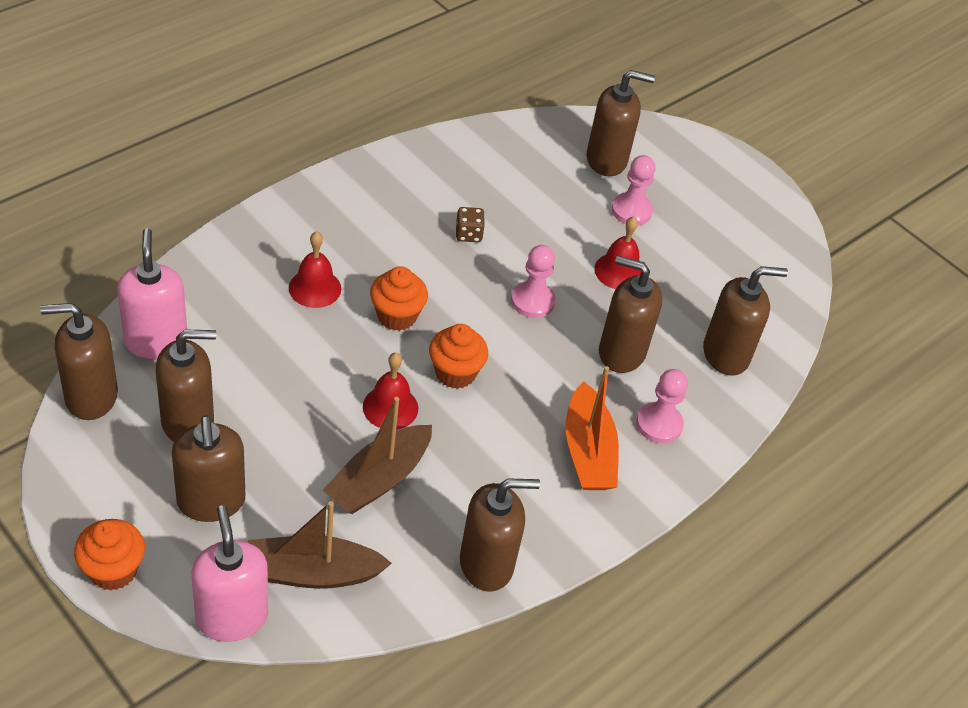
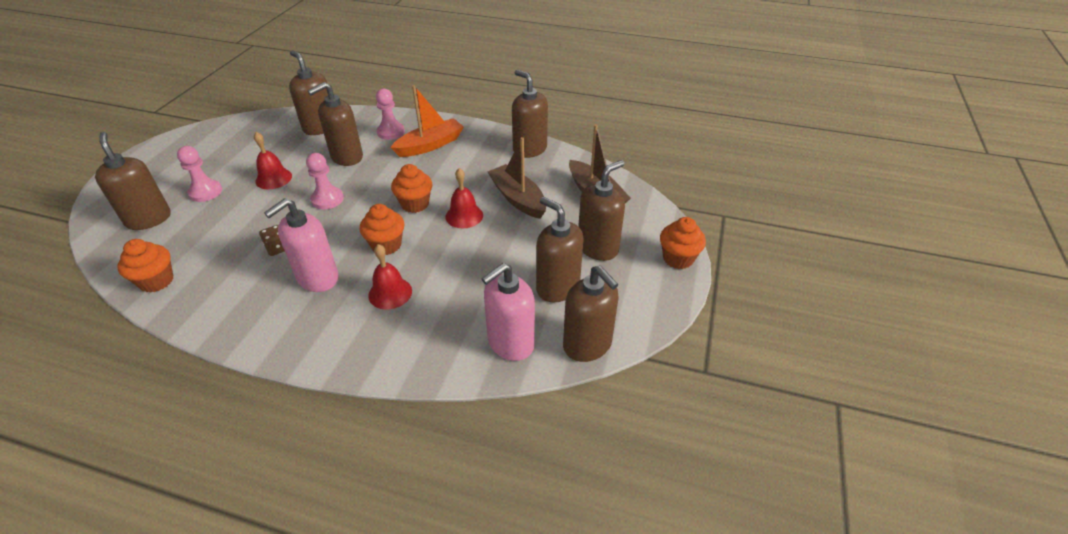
camera: 115 degrees left, 5 degrees down
(232, 617) = (648, 206): pink soap dispenser -> pink soap dispenser (317, 278)
(378, 479) = (518, 198): brown boat -> brown boat turned 135 degrees counterclockwise
(487, 144) = (156, 281): none -> orange cupcake
(621, 352) = (346, 157): brown soap dispenser -> brown soap dispenser turned 60 degrees clockwise

